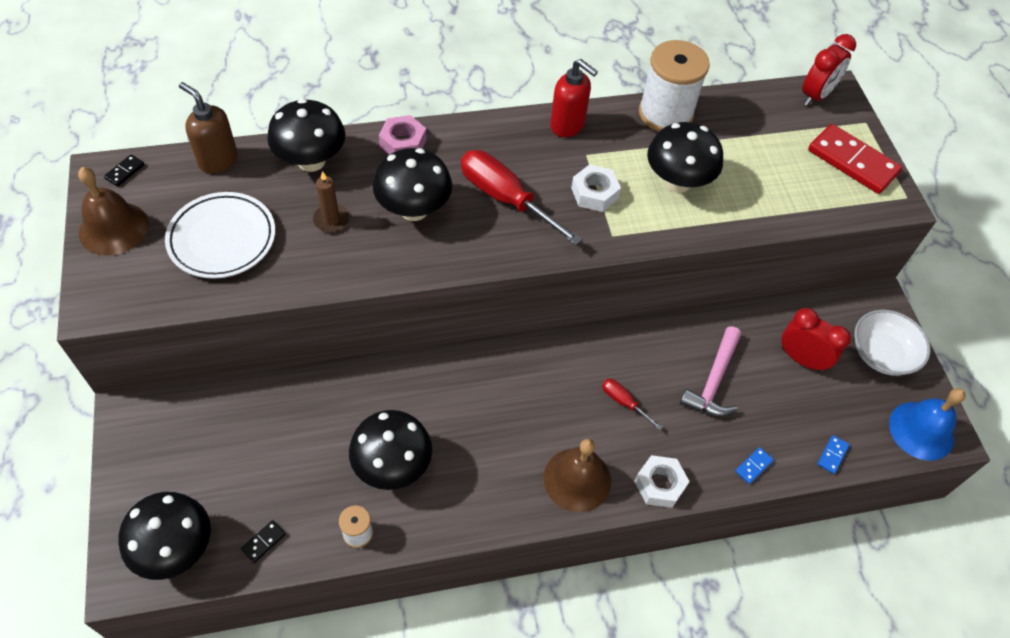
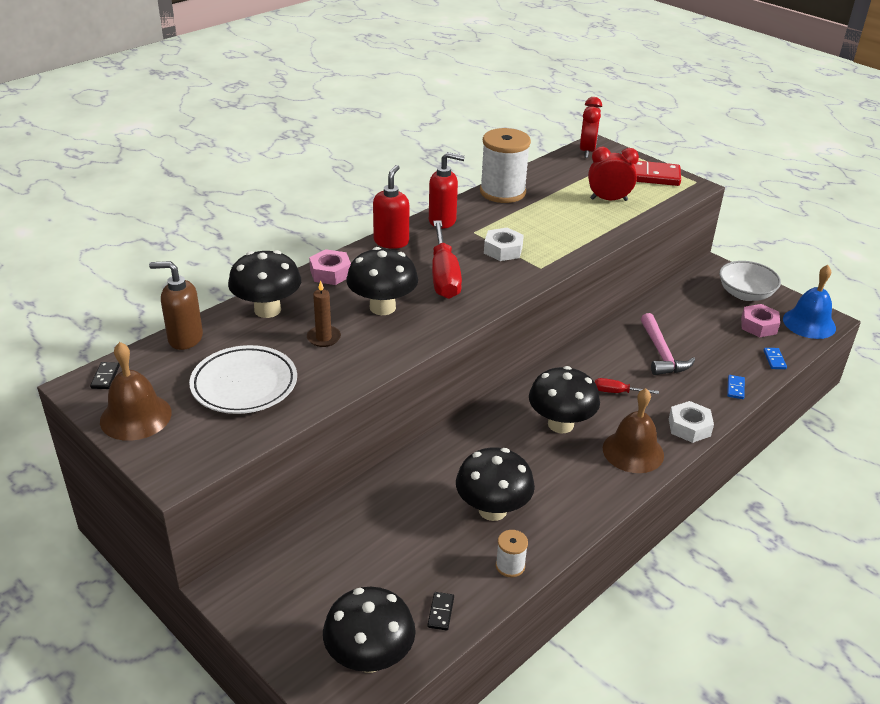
camera: 30 degrees left, 20 degrees down
(493, 129) = (391, 241): none -> red soap dispenser
(505, 198) = (444, 276): red screwdriver -> red screwdriver turned 105 degrees counterclockwise
(677, 182) = (551, 224): black mushroom -> black mushroom (560, 424)
(801, 359) = (702, 317): red clock -> red clock (608, 199)
(857, 403) = (758, 326): none -> pink nut

